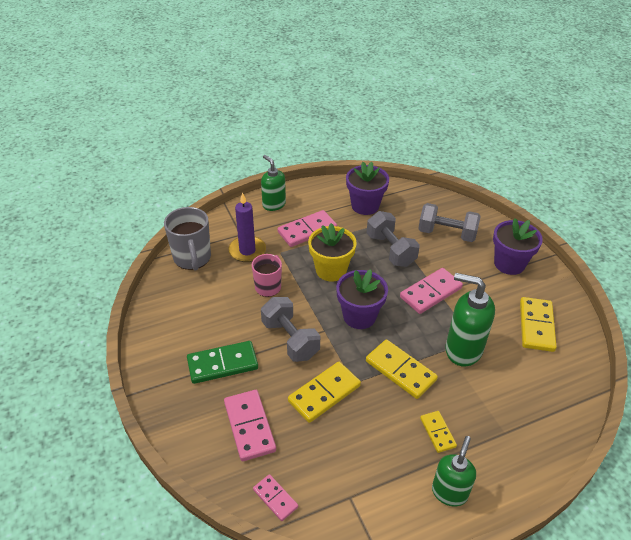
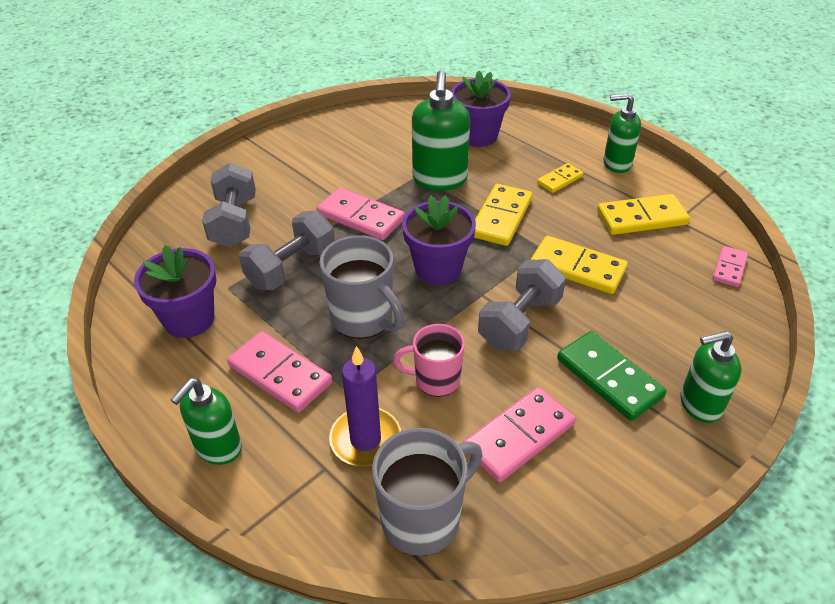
camera: 110 degrees left, 0 degrees up
(176, 399) = (699, 405): none -> green soap dispenser
(249, 426) = (672, 317): pink domino -> pink domino (519, 437)
(331, 270) = (363, 319): yellow flower pot -> grey mug
(509, 264) = (276, 165): purple flower pot -> purple flower pot (478, 136)
(536, 326) = (373, 138): yellow domino -> yellow domino (641, 218)

